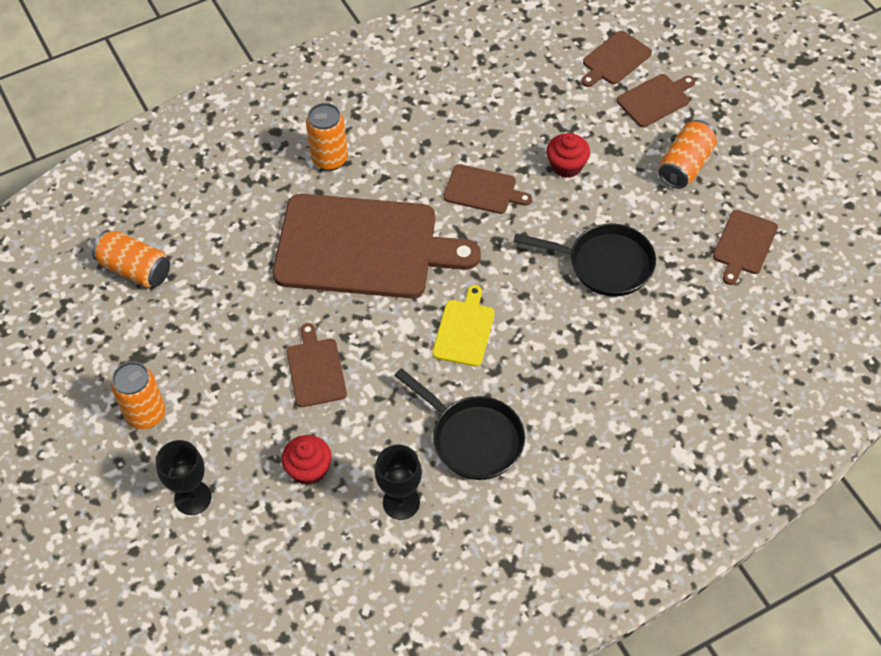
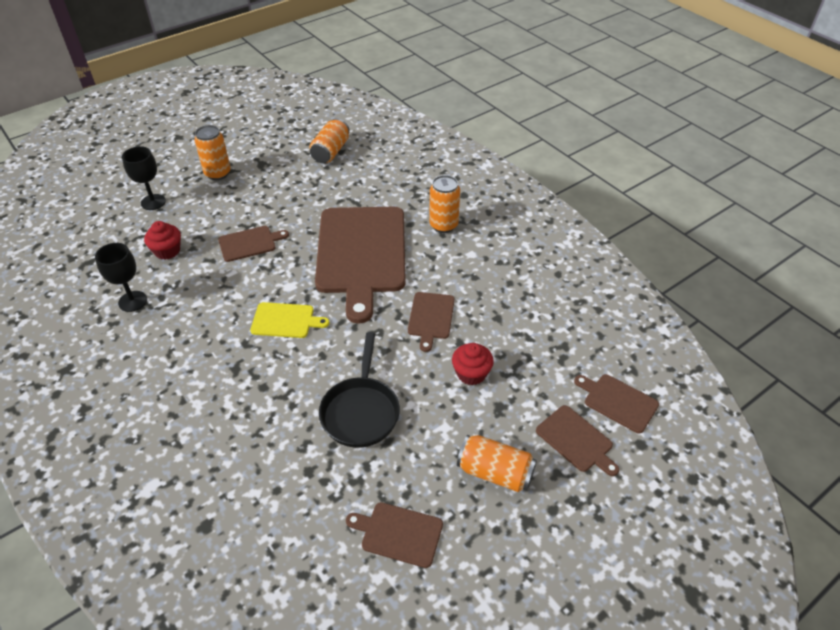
camera: 80 degrees right, 10 degrees down
(473, 438) = (183, 336): black pan -> none

